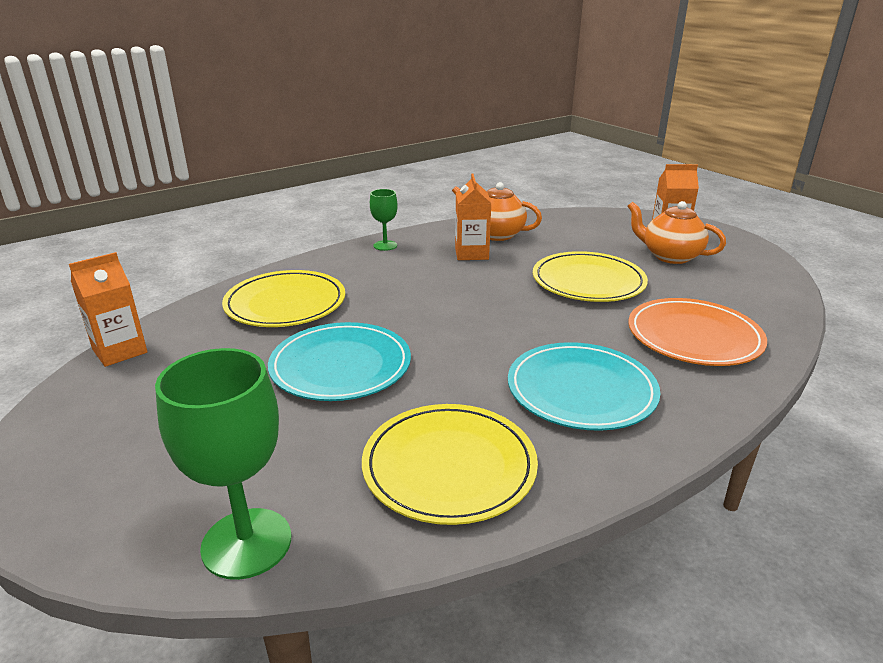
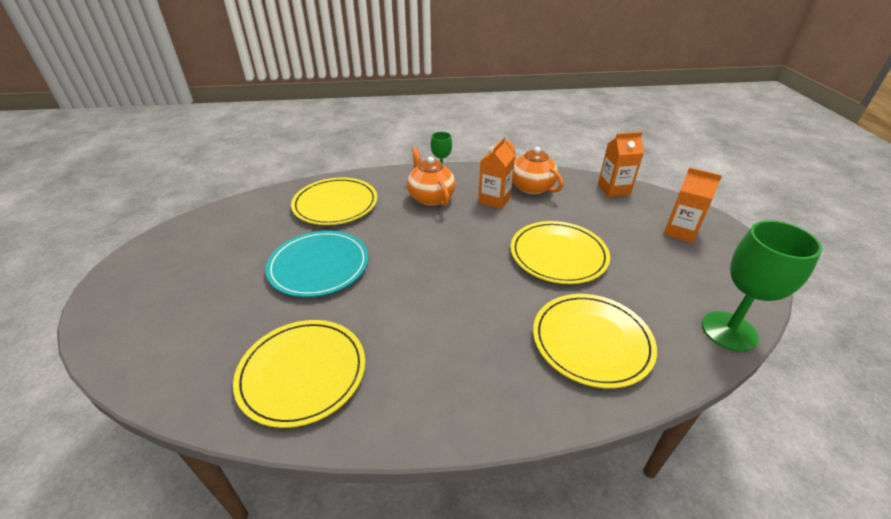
camera: 30 degrees right, 10 degrees up
(120, 351) = (222, 210): orange carton -> orange carton (614, 189)
(246, 543) = (156, 371): green goblet -> green goblet (729, 331)
(581, 390) = (448, 352): turquoise plate -> none
(670, 256) = (659, 253): orange teapot -> orange teapot (430, 197)
(694, 336) = (591, 341): orange plate -> yellow plate

